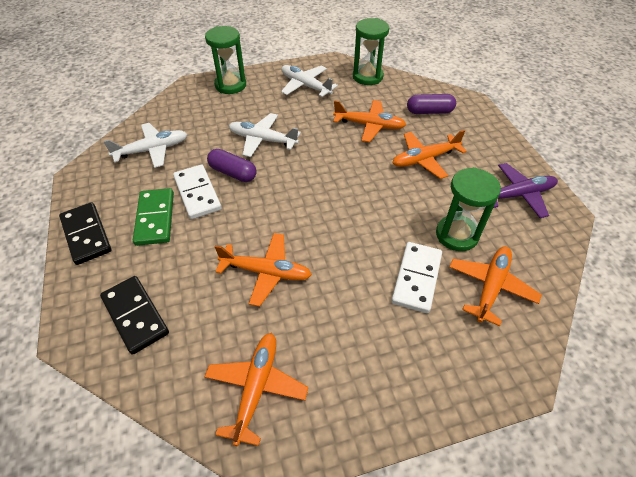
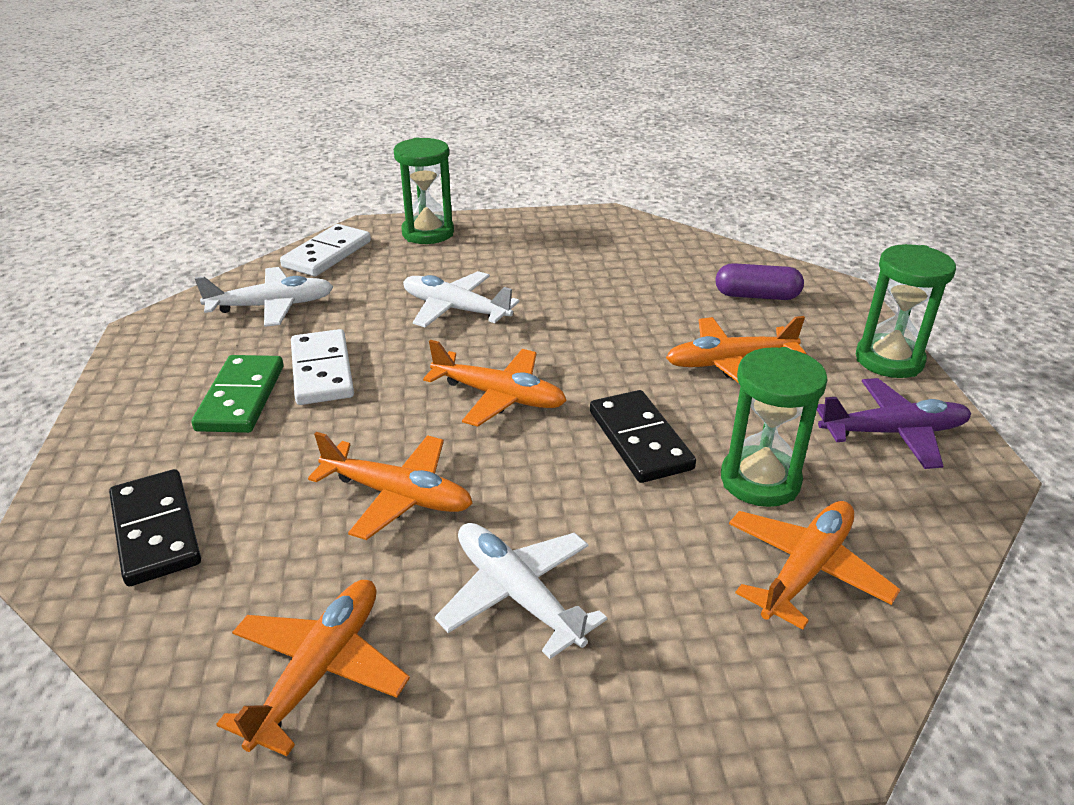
camera: 10 degrees right, 15 degrees down
(86, 235) = (124, 408): black domino -> black domino (640, 440)
(233, 173) = (390, 349): purple capsule -> none
(305, 86) = (551, 243): white plane -> white plane (517, 595)
(367, 77) = (660, 240): green hourglass -> green hourglass (889, 360)
(369, 125) = (643, 306): orange plane -> orange plane (498, 396)
(416, 278) = (666, 538): white domino -> white domino (327, 254)

